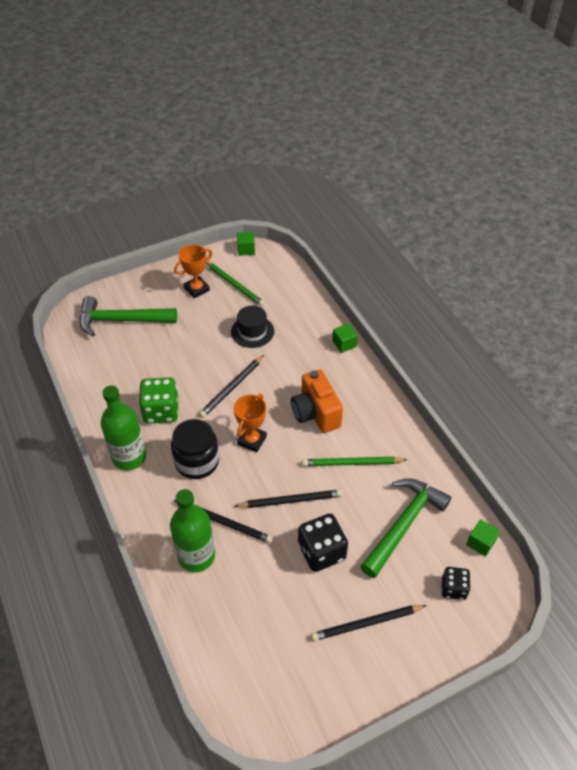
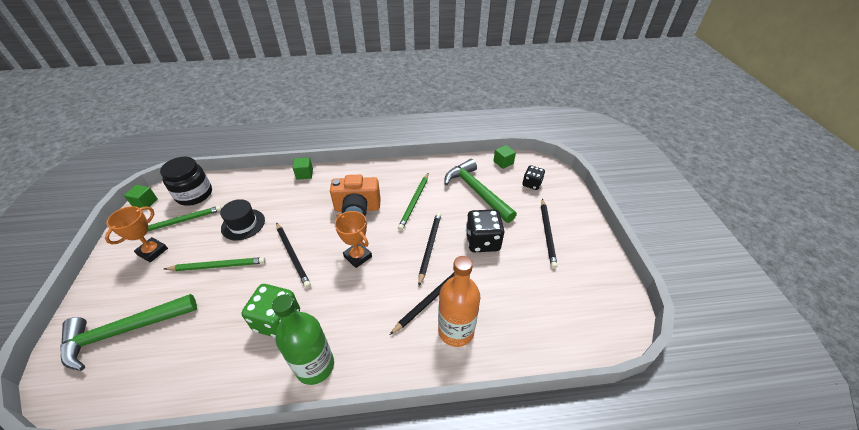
camera: 70 degrees left, 5 degrees down
(121, 320) = (124, 331): green hammer -> green hammer turned 45 degrees clockwise
(196, 556) = (456, 330): green bottle -> orange bottle
(197, 289) = (152, 251): orange trophy -> orange trophy turned 45 degrees clockwise
(197, 461) = (356, 304): black jar -> black jar (194, 194)
(199, 340) = (218, 266): none -> green pencil

